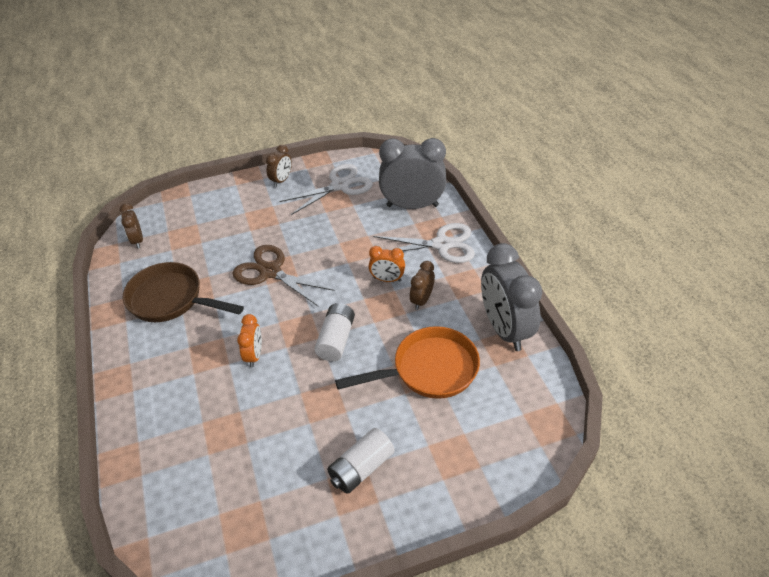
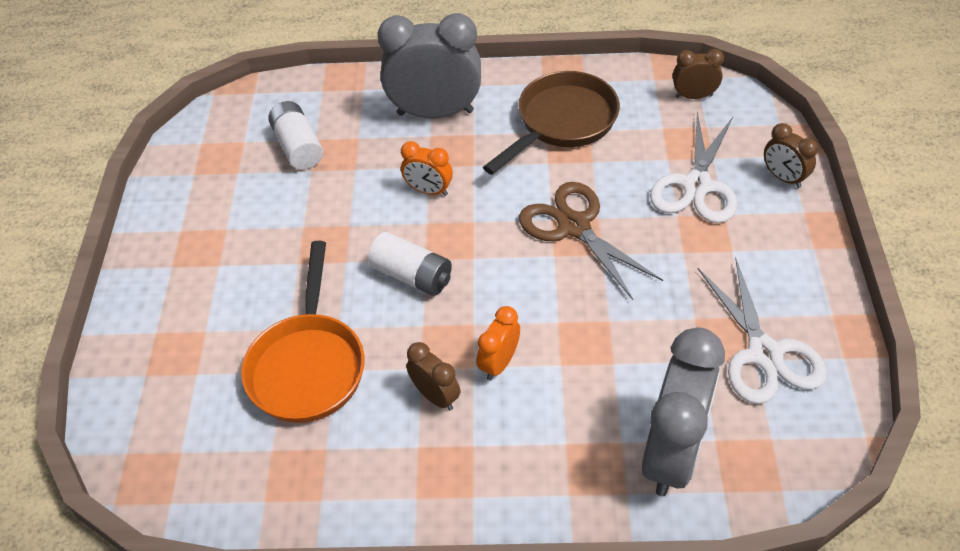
camera: 110 degrees right, 5 degrees up
(270, 271) = (574, 226): brown scissors -> brown scissors turned 90 degrees counterclockwise
(281, 180) = (801, 272): brown clock -> brown clock (783, 178)
(361, 468) = (218, 260): white battery -> white battery (298, 146)
(441, 245) = (549, 466): white scissors -> white scissors (696, 185)
(504, 329) = (325, 489): grey clock -> grey clock (435, 112)

